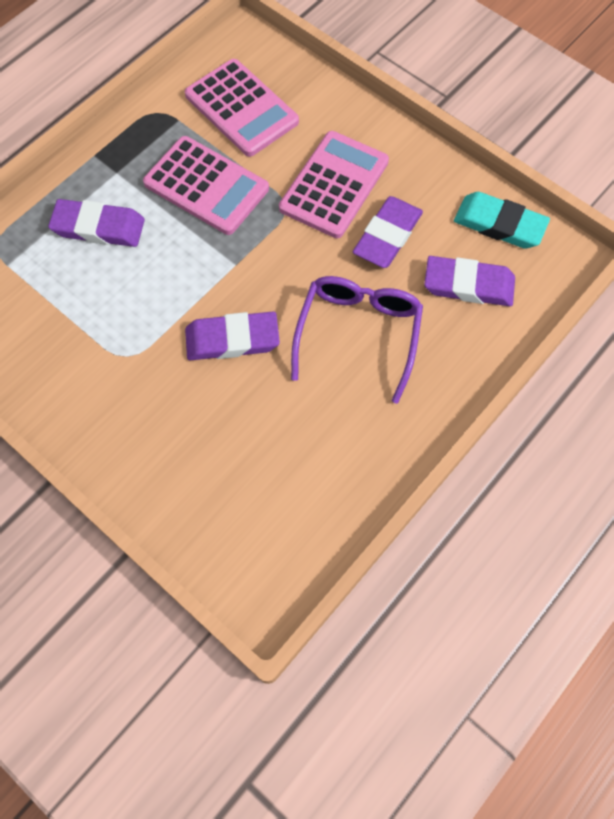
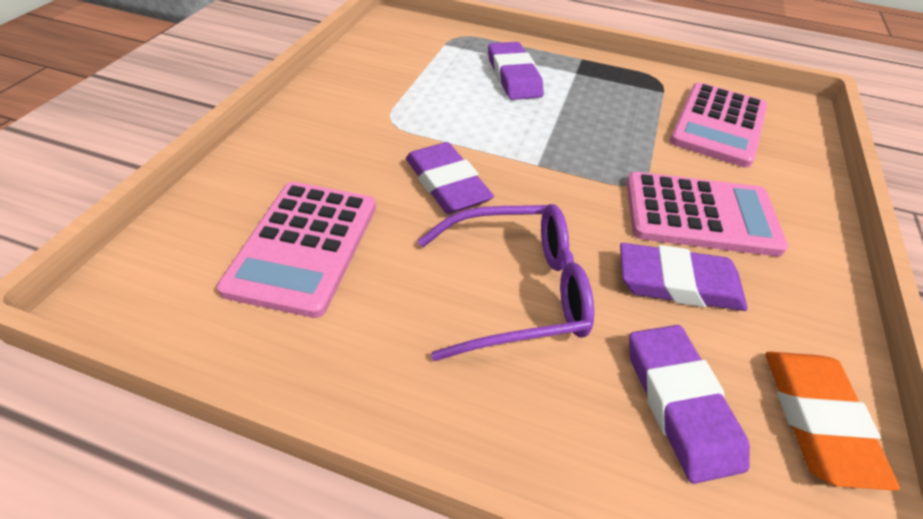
camera: 65 degrees right, 20 degrees down
(206, 186) = (610, 124): pink calculator -> pink calculator (304, 246)
(499, 224) = (817, 419): turquoise eraser -> orange eraser

